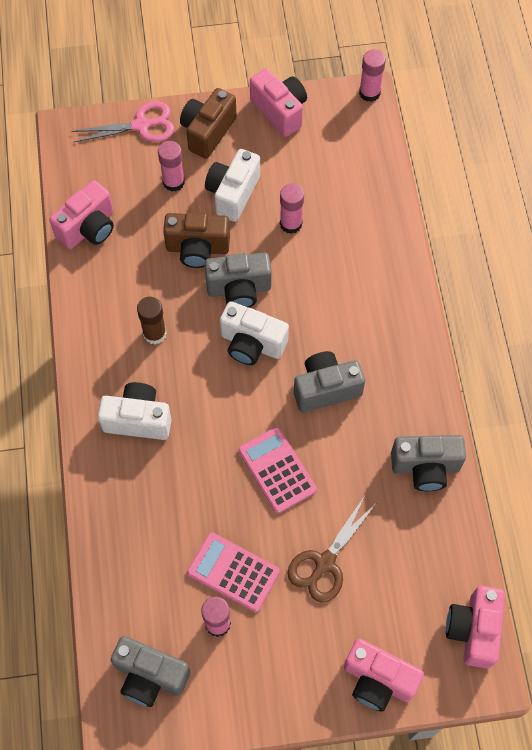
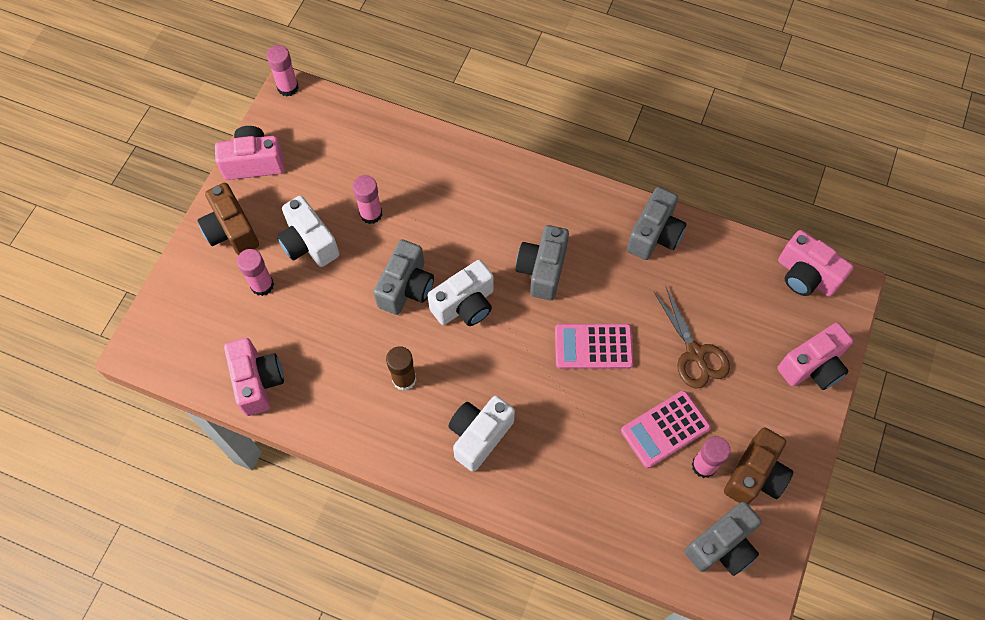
camera: 60 degrees left, 0 degrees up
(141, 125) = (182, 282): pink scissors -> none
(197, 248) = (343, 300): brown camera -> brown camera (755, 475)

